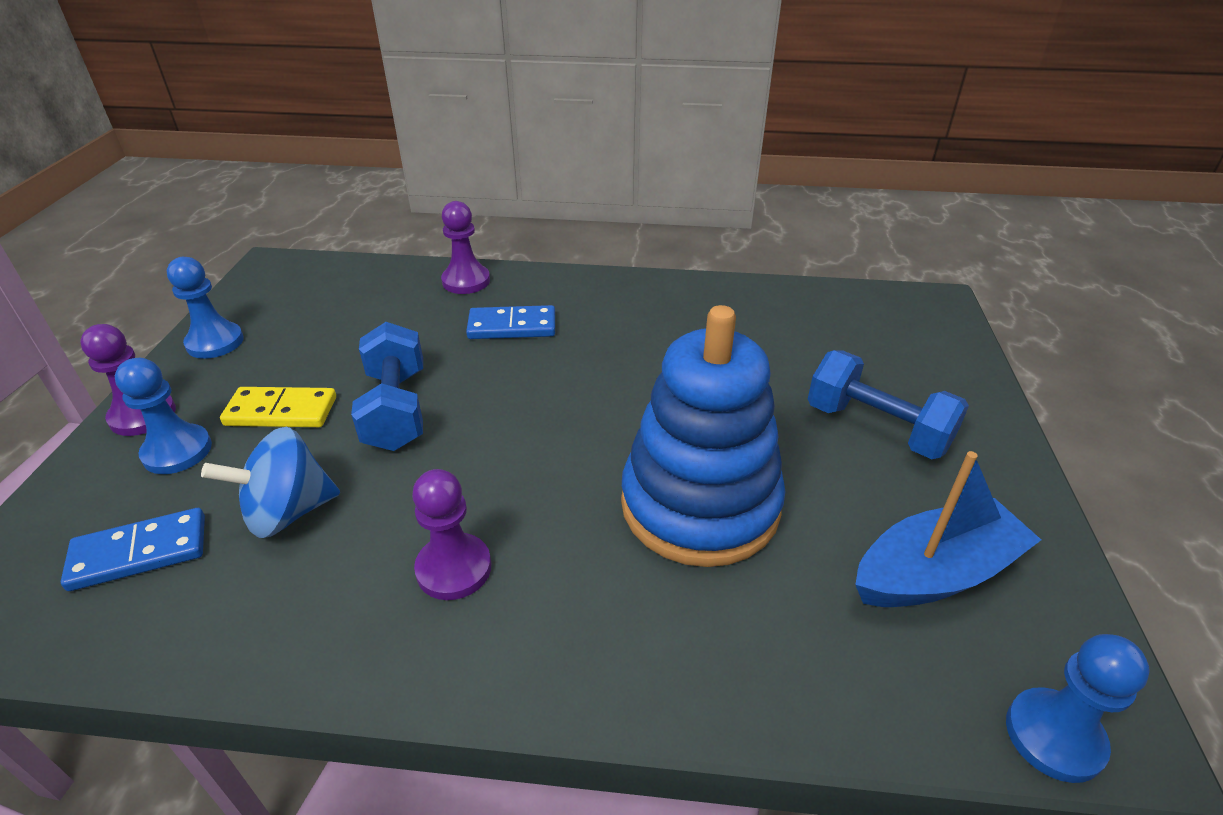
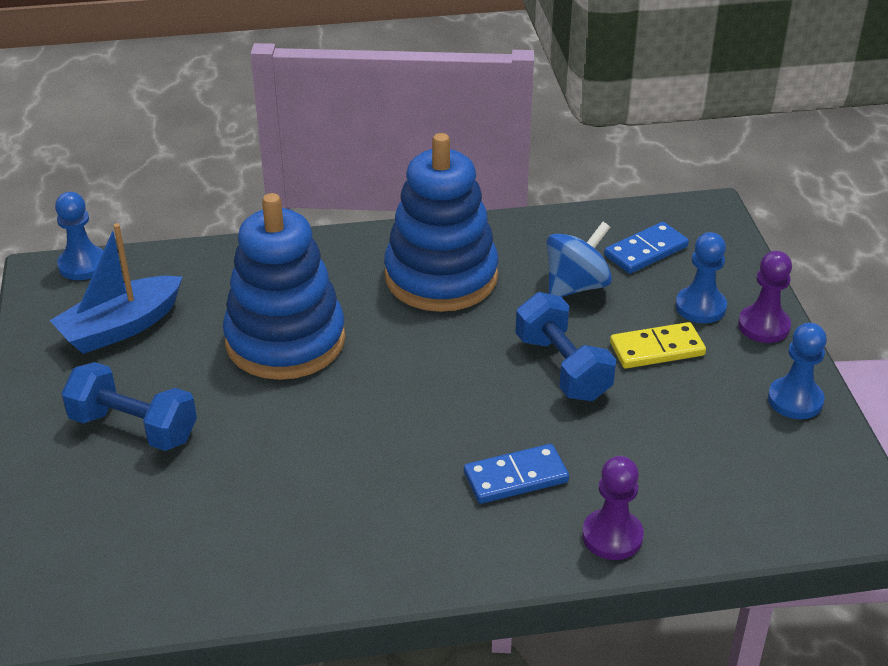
camera: 165 degrees right, 0 degrees up
(454, 568) = (441, 277): purple pawn -> blue stacking toy

